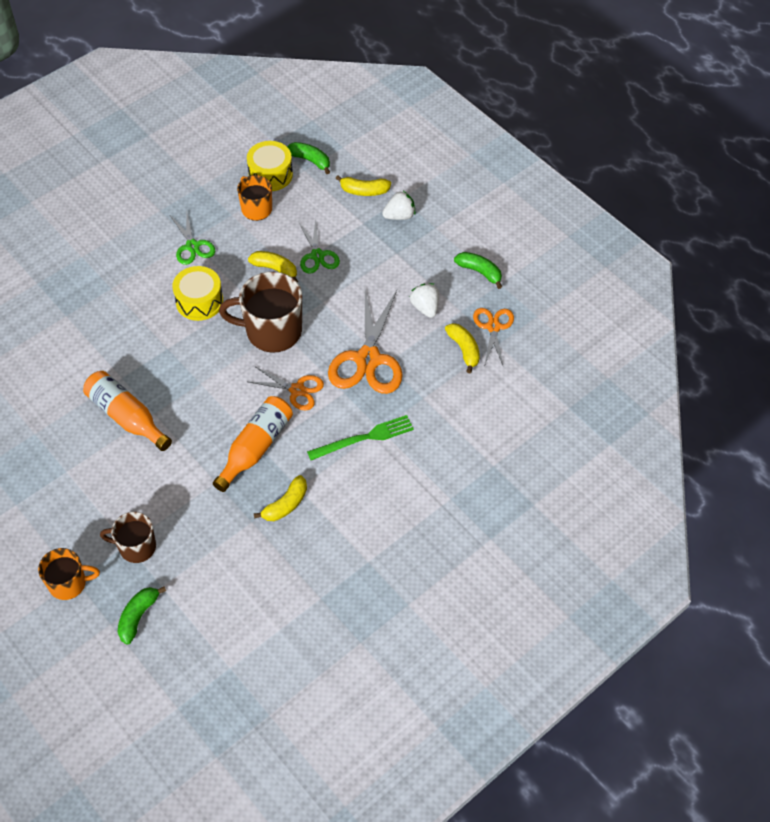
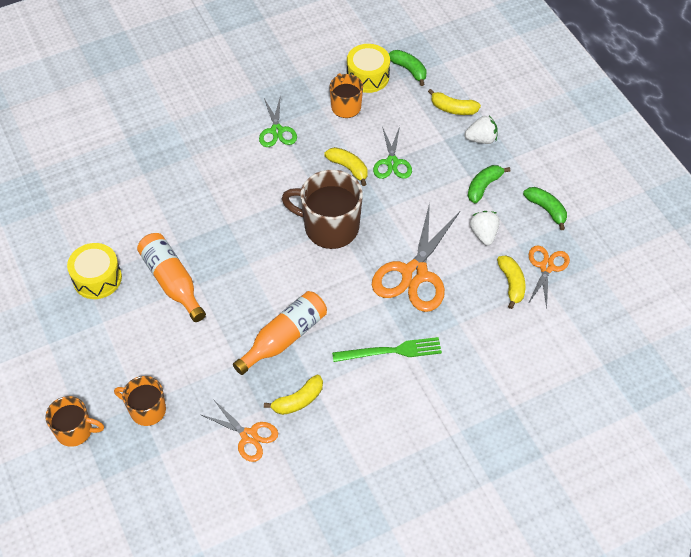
camera: 15 degrees right, 0 degrees up
(136, 547) = (147, 410): brown mug -> orange mug
(138, 617) = (130, 479): green banana -> green banana (483, 187)
(199, 301) = (269, 185): yellow drum -> yellow drum (97, 278)
(297, 390) = (338, 290): orange scissors -> orange scissors (249, 436)

